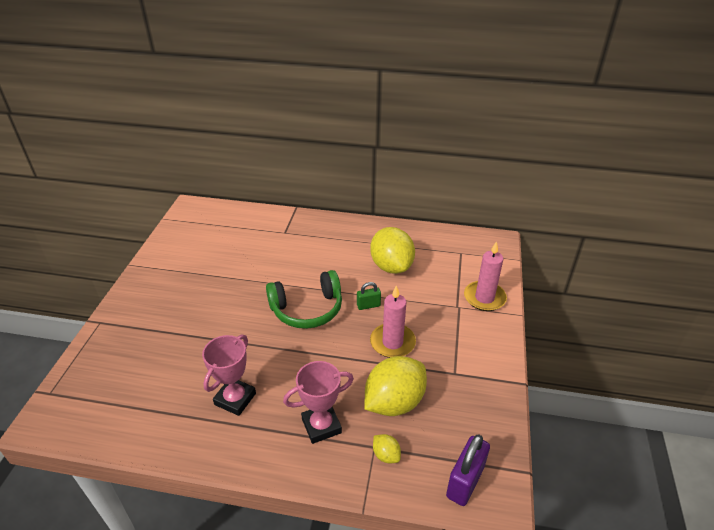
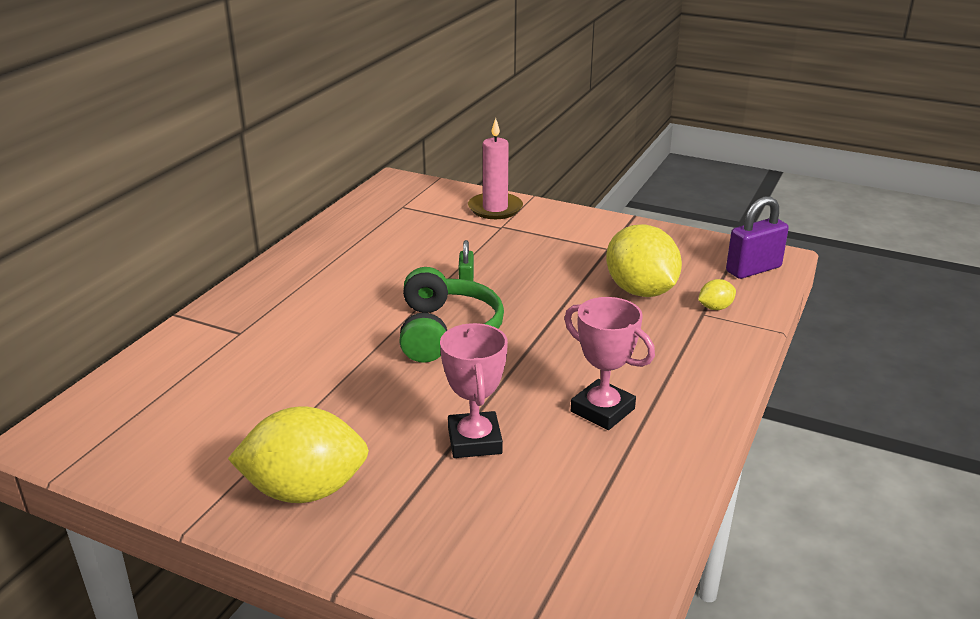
camera: 75 degrees left, 10 degrees down
(321, 426) = (665, 345): pink trophy -> pink trophy (474, 441)
(391, 266) = (396, 255): yellow lemon -> yellow lemon (305, 490)
(392, 342) = (543, 277): pink candle -> none
(465, 482) = (753, 269): purple padlock -> purple padlock turned 75 degrees counterclockwise

